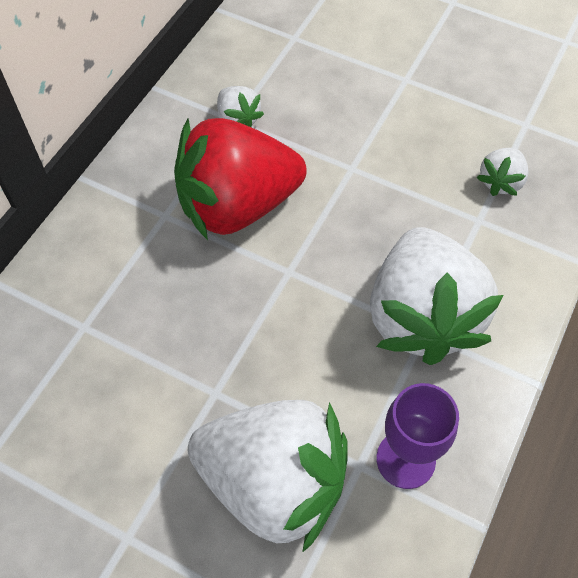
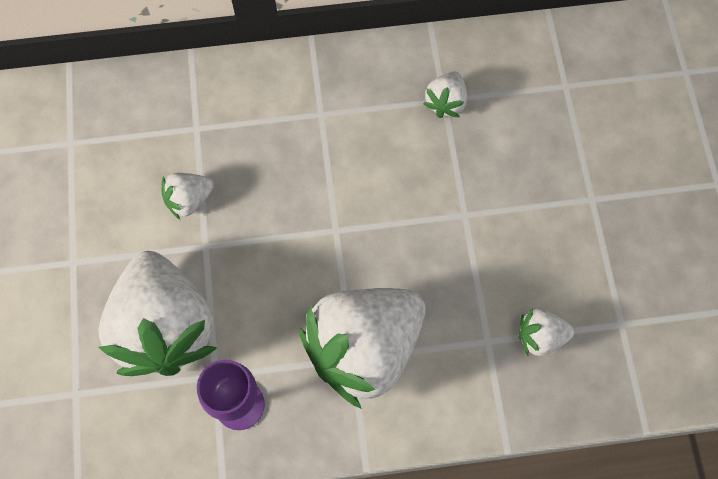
camera: 55 degrees right, 10 degrees up
(154, 378) = (189, 200): none -> white strawberry
(237, 206) = (366, 156): red strawberry -> none

